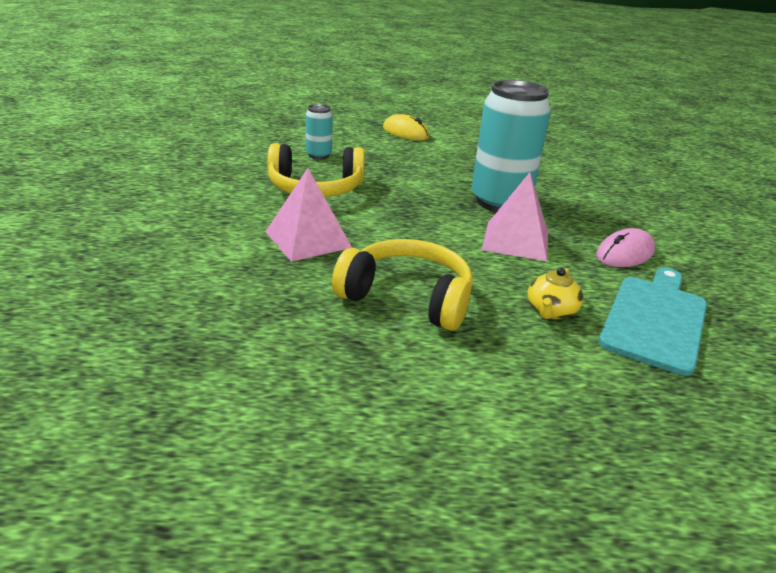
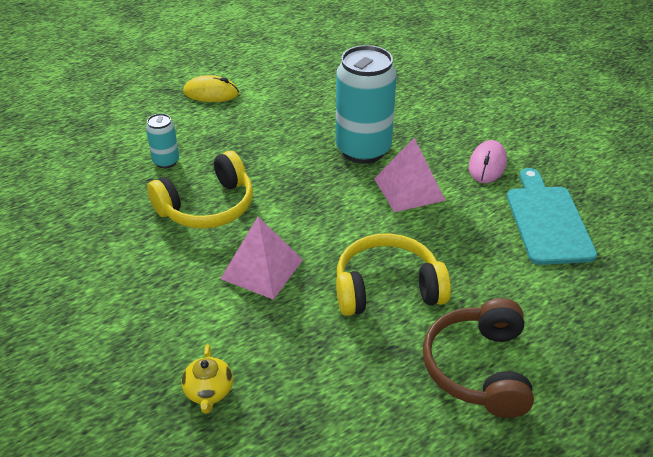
camera: 30 degrees left, 10 degrees up
(430, 402) = (478, 368): none -> brown headphones
(551, 311) = (484, 248): yellow teapot -> yellow teapot (209, 391)

